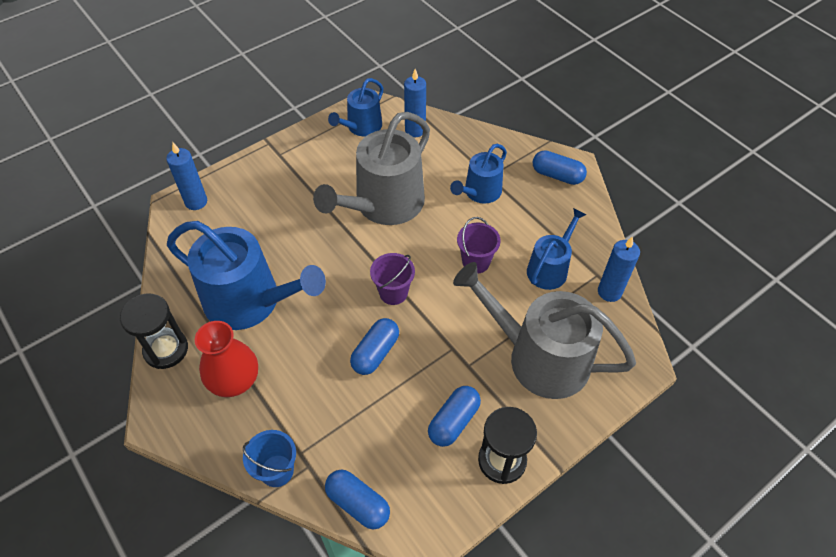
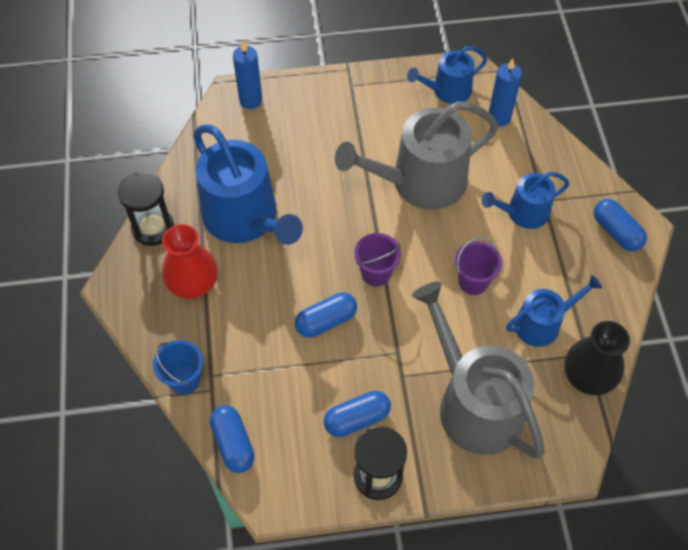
camera: 30 degrees right, 5 degrees up
(609, 292) = (587, 377): blue candle -> black vase

